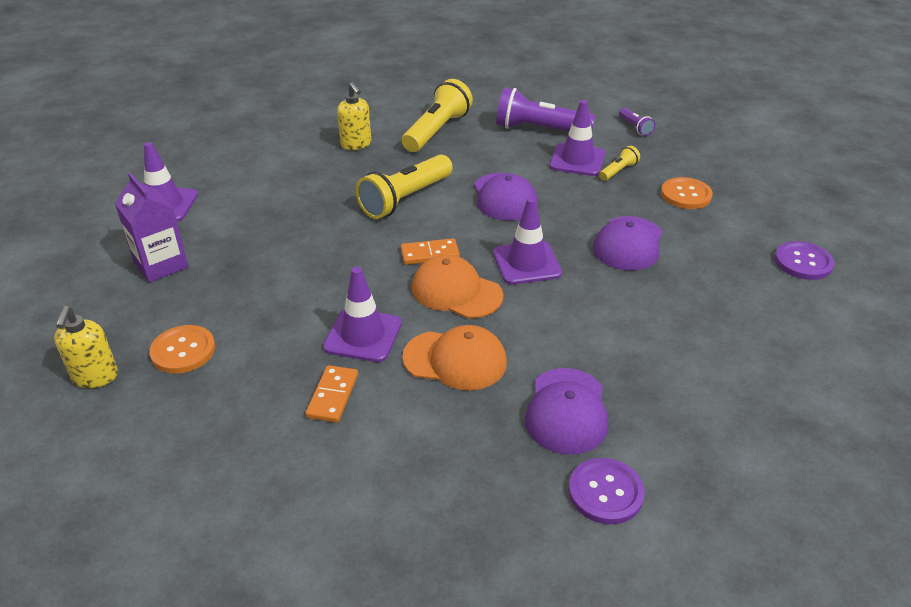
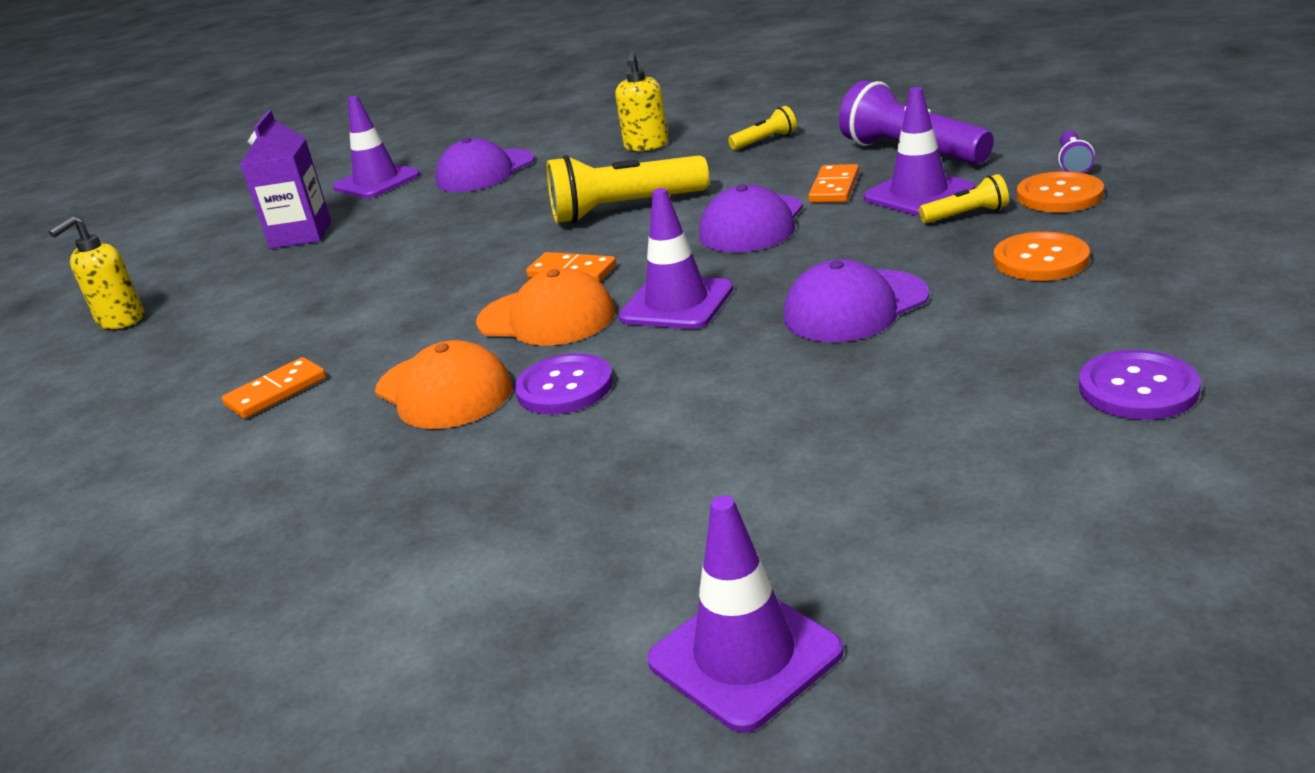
camera: 40 degrees right, 10 degrees down
(183, 351) = (213, 315): orange button -> orange button (1059, 195)
(363, 335) = (385, 340): purple traffic cone -> purple traffic cone (744, 656)
(437, 131) = (765, 141): yellow flashlight -> yellow flashlight, size x0.48
(456, 292) = (546, 318): orange cap -> orange cap turned 135 degrees clockwise
(523, 162) = (834, 187): none -> orange domino
(566, 411) = (490, 484): purple cap -> purple cap (485, 171)
(605, 492) = (404, 593): purple button -> purple button (564, 387)

